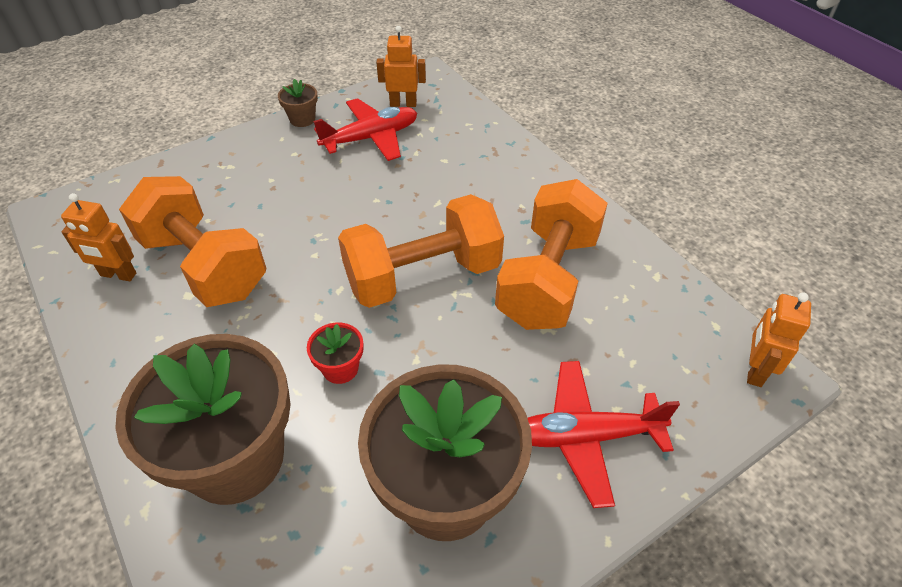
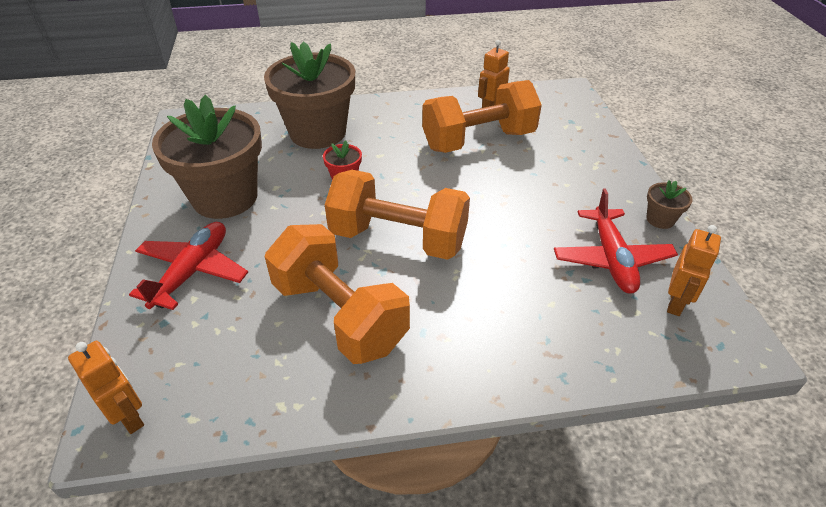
camera: 115 degrees right, 5 degrees down
(423, 276) = (398, 238): orange dumbbell -> orange dumbbell turned 75 degrees counterclockwise

